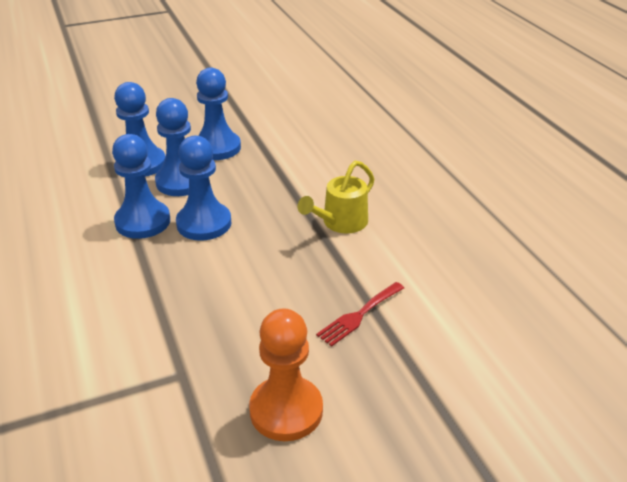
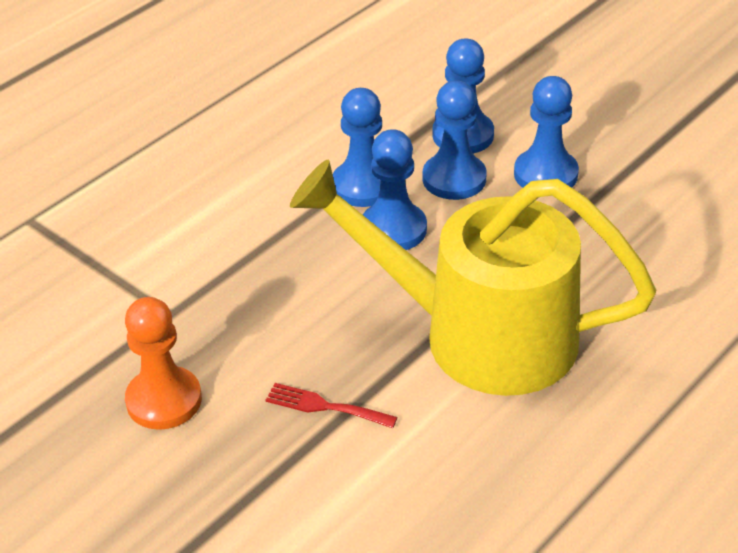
camera: 65 degrees right, 5 degrees up
(340, 223) = (476, 334): yellow watering can -> yellow watering can, size x2.48

